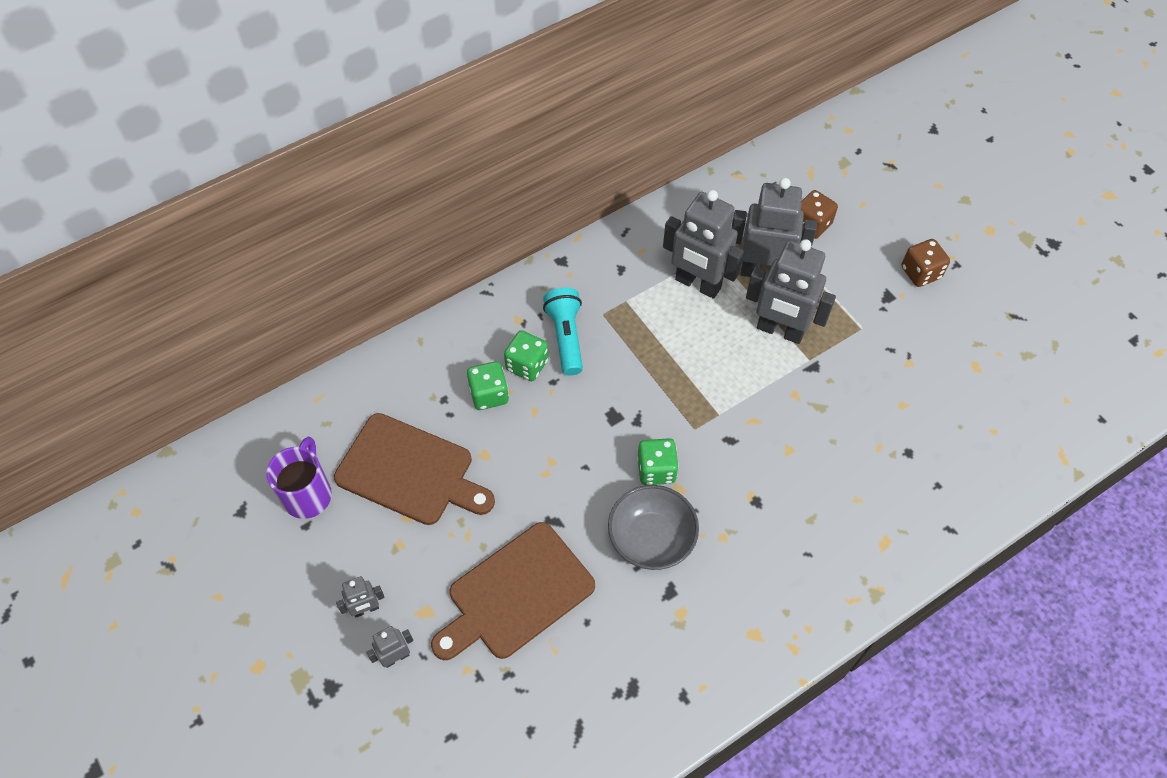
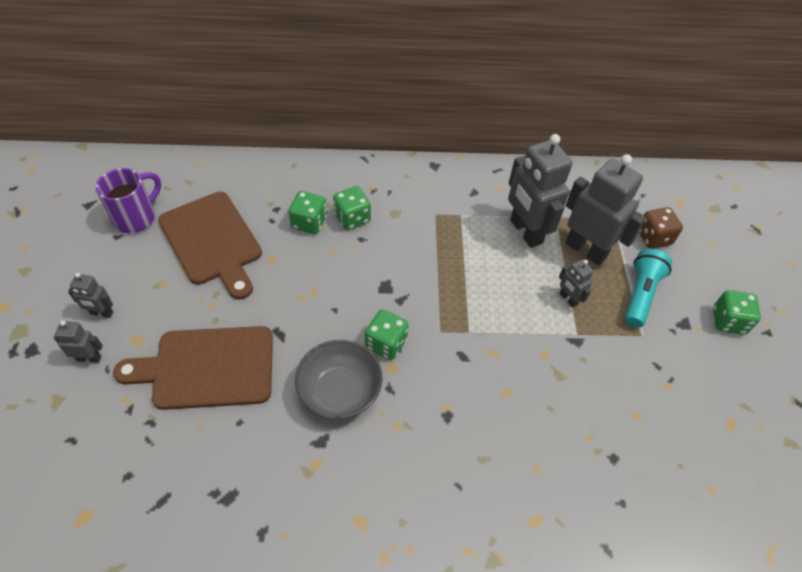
camera: 30 degrees right, 5 degrees down
(566, 337) = (395, 215): turquoise flashlight -> turquoise flashlight (640, 294)
(780, 331) = (568, 299): grey robot -> grey robot, size x0.47
(920, 273) = (728, 321): brown dice -> green dice

